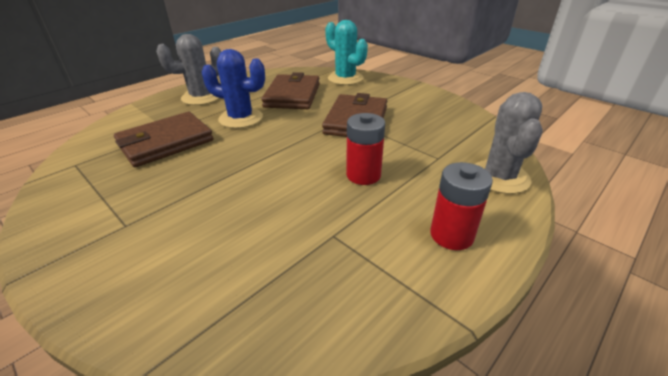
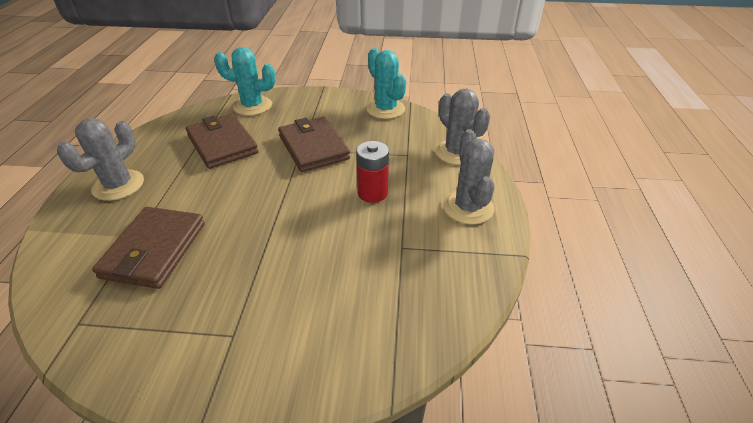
camera: 40 degrees left, 5 degrees up
(241, 118) = (201, 190): blue cactus -> none
(451, 235) = (468, 207): red battery -> grey cactus
(460, 114) = (385, 109): none -> turquoise cactus

